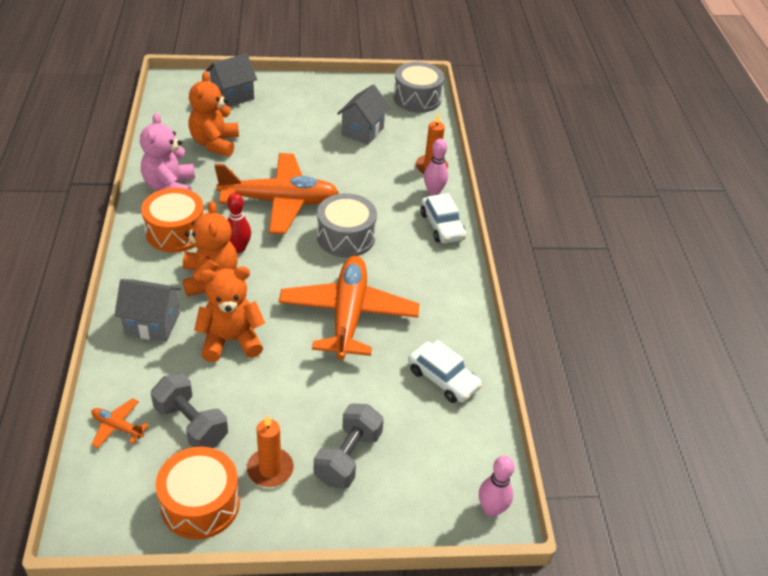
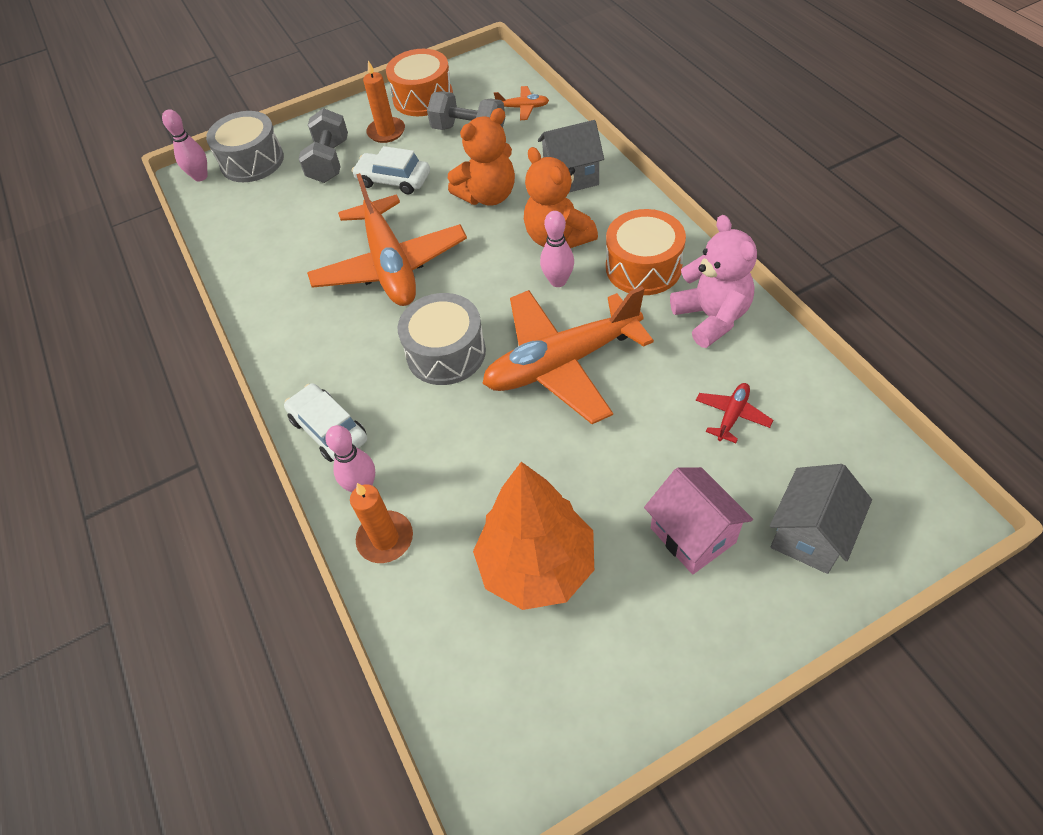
camera: 165 degrees right, 10 degrees up
(215, 143) = (732, 415): orange teddy bear -> red plane
(238, 248) = (558, 281): red bowling pin -> pink bowling pin
(282, 114) = (693, 535): none -> pink house
(362, 131) = (537, 566): grey house -> orange tree
(417, 98) = (488, 730): grey drum -> grey drum (252, 161)
(443, 379) = (268, 249): white car -> white car (393, 180)

